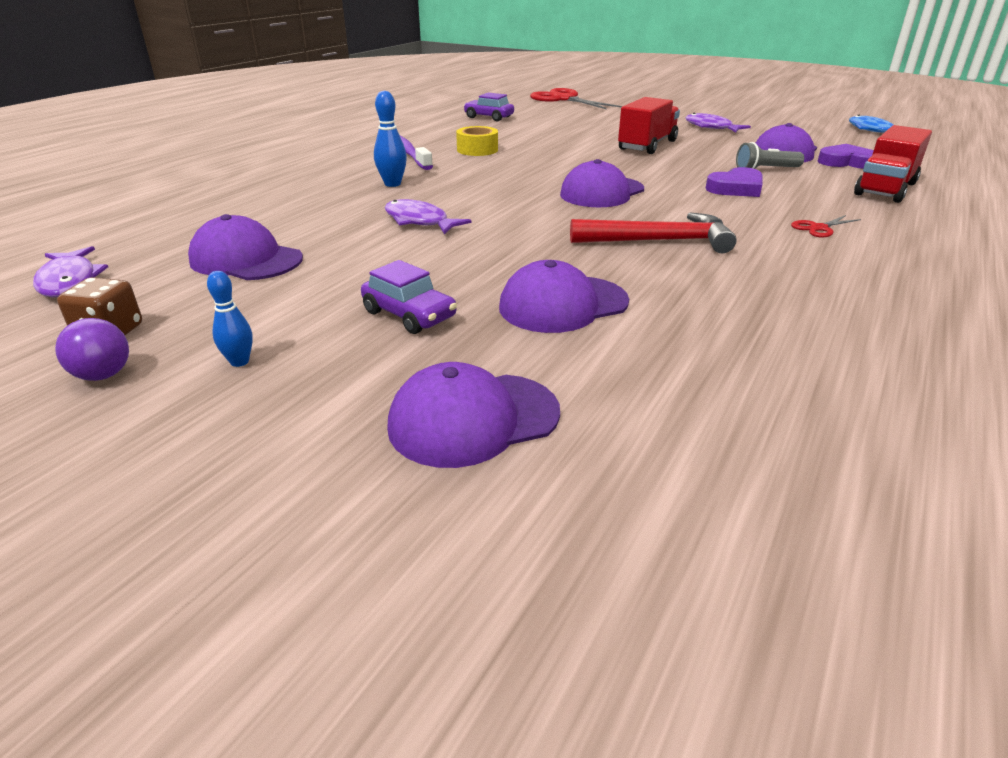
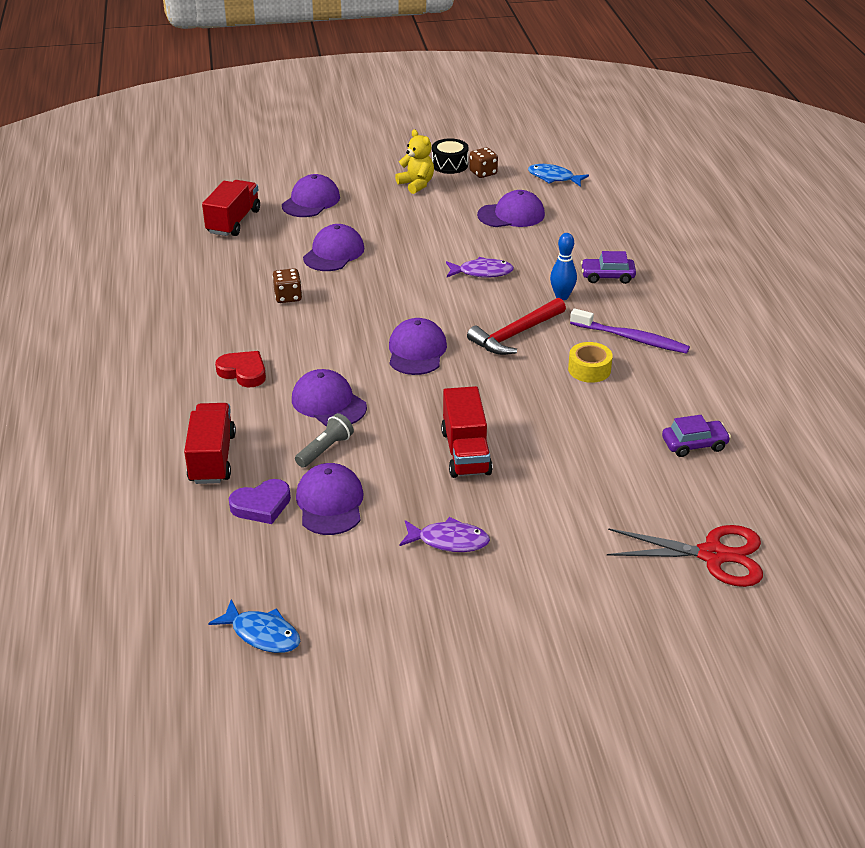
camera: 140 degrees right, 5 degrees up
(69, 281) = (553, 178): purple fish -> blue fish
(103, 375) = (450, 165): purple ball -> black drum
(239, 362) = (416, 184): blue bowling pin -> yellow teddy bear
(409, 315) = (390, 222): purple car -> purple car (607, 276)
(658, 241) = (331, 315): red hammer -> red hammer (516, 334)
(696, 445) = (233, 222): none -> red truck
(698, 275) = (288, 297): none -> brown dice
(736, 188) = (328, 403): purple heart -> purple cap
(819, 228) = (243, 372): red scissors -> red heart

